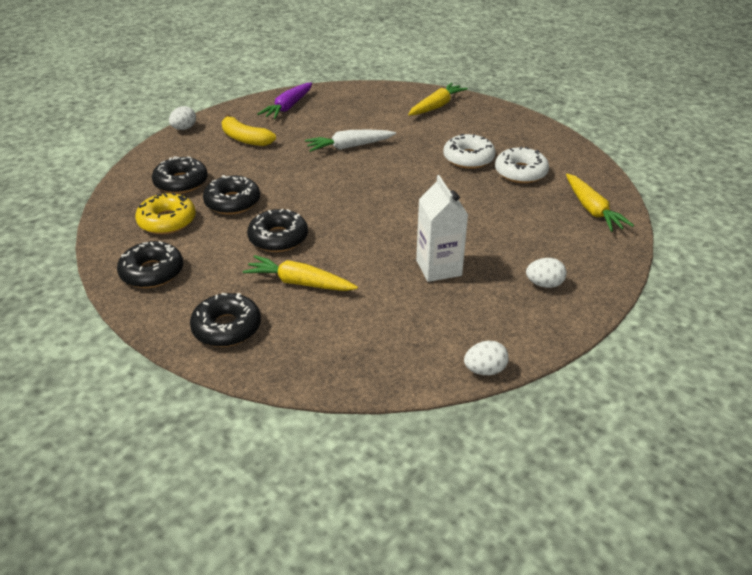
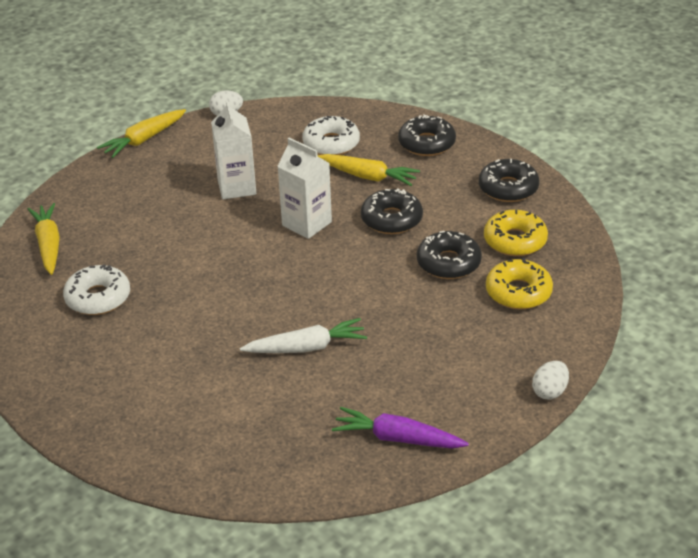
camera: 175 degrees left, 0 degrees up
(181, 182) = (518, 292): black donut -> yellow donut
(245, 139) = (453, 366): yellow banana -> none
(288, 107) = (397, 438): purple carrot -> purple carrot turned 105 degrees counterclockwise
(360, 232) = (307, 223): none -> white carton
(436, 106) = (158, 434): yellow carrot -> yellow carrot (144, 140)
(468, 158) = (153, 322): white donut -> white donut (331, 143)
(544, 284) = (146, 171): white egg -> none

